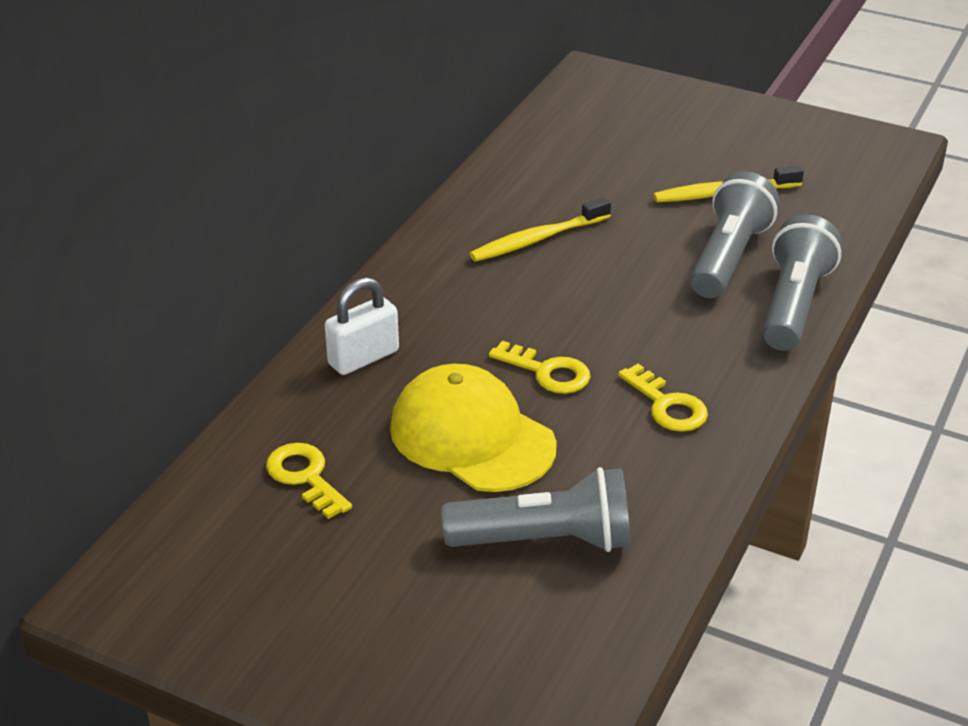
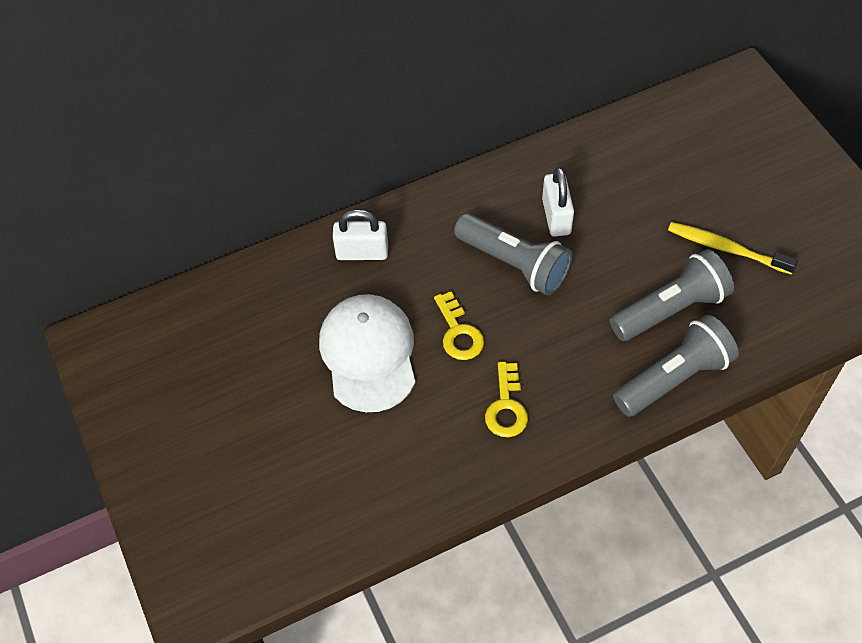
camera: 40 degrees right, 20 degrees up
(305, 477) = (254, 323): yellow key -> none
(472, 437) = (368, 354): yellow cap -> white cap
(537, 239) = (556, 216): yellow toothbrush -> white padlock
(545, 540) = (339, 458): grey flashlight -> grey flashlight (514, 264)

